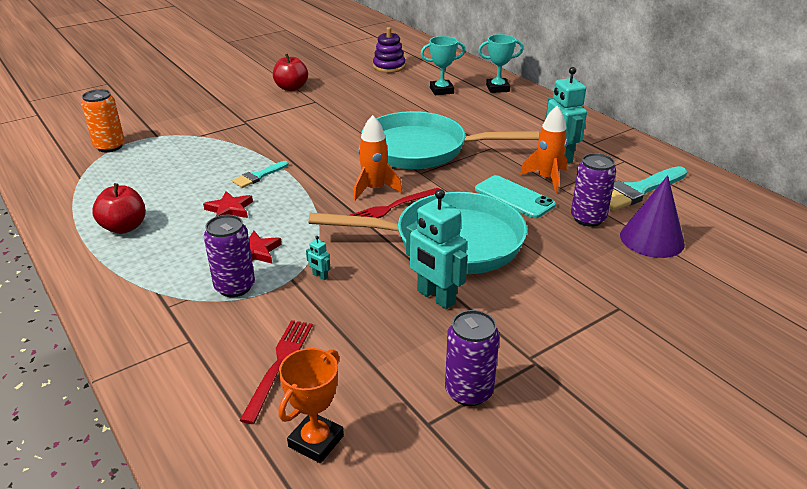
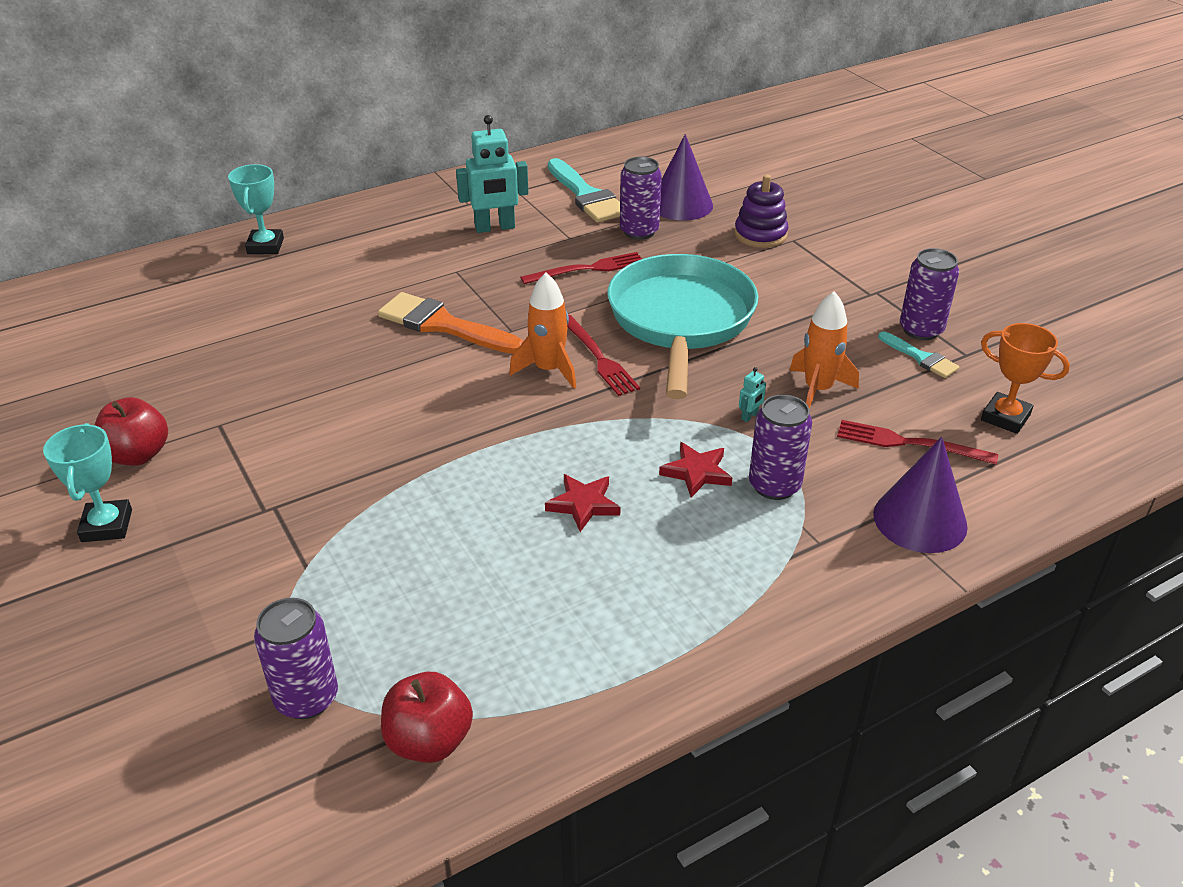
camera: 85 degrees left, 5 degrees up
(110, 146) = (306, 698): orange can -> purple can
(124, 227) = (623, 619): red apple -> red apple (429, 741)
(179, 362) = (920, 520): none -> purple cone
(258, 176) = (485, 480): turquoise brush -> turquoise brush (921, 358)
(389, 66) = (107, 339): purple stacking toy -> purple stacking toy (760, 235)
(421, 149) = (443, 325): turquoise pan -> orange brush
(435, 297) = (785, 338): turquoise robot -> none
(441, 90) = (246, 294): turquoise trophy -> turquoise trophy (107, 526)
(514, 197) = (587, 269): turquoise phone -> red fork
(547, 179) = (548, 243): orange rocket -> orange rocket (818, 389)

